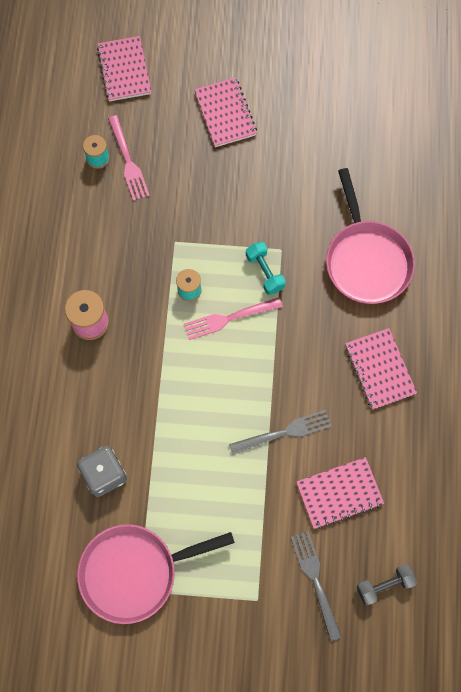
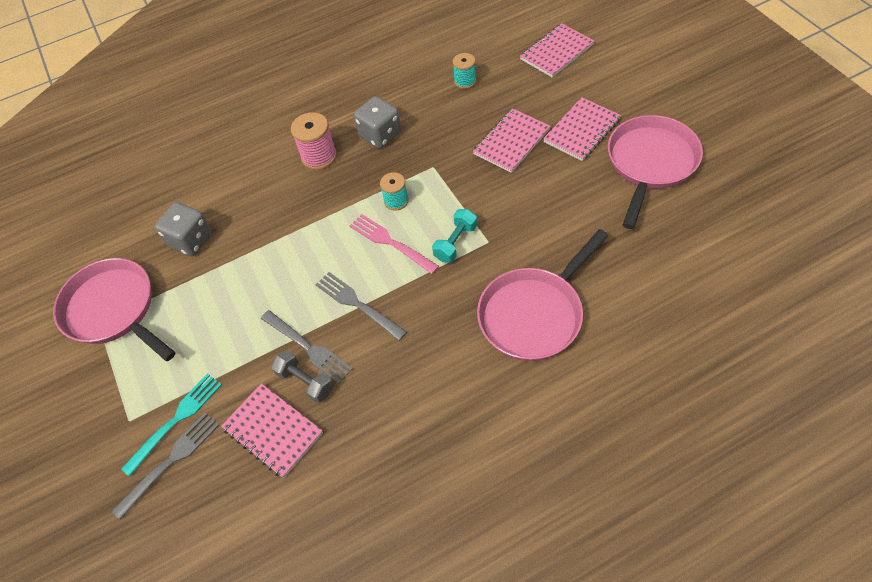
camera: 65 degrees right, 15 degrees down
(105, 260) = (380, 135): none -> grey dice
(128, 161) = (479, 99): pink fork -> none
(270, 375) = (358, 304): none -> grey fork
(282, 562) = (176, 420): none -> turquoise fork
(294, 93) = (650, 163): none -> pink pan
(380, 369) = (427, 392): pink notebook -> pink notebook (511, 142)
(384, 585) = (196, 531): grey dumbbell -> grey dumbbell (305, 382)

